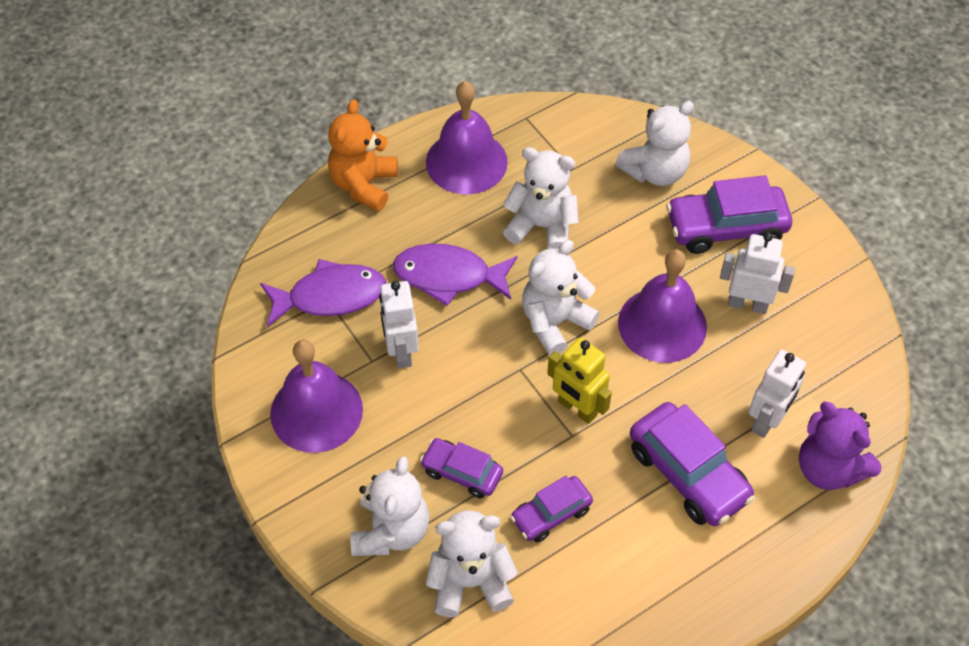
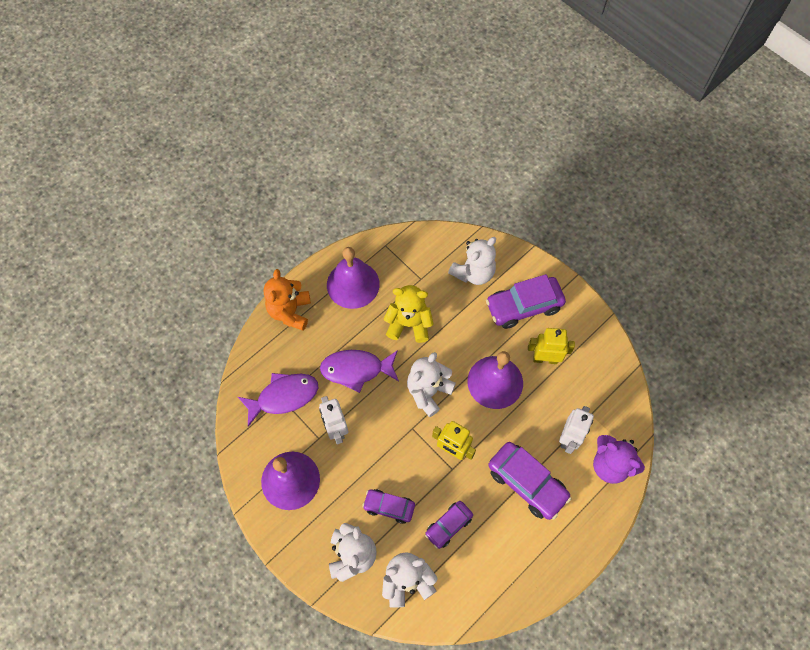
camera: 10 degrees left, 10 degrees up
(542, 226) = (409, 324): white teddy bear -> yellow teddy bear
(747, 304) = (545, 359): white robot -> yellow robot

